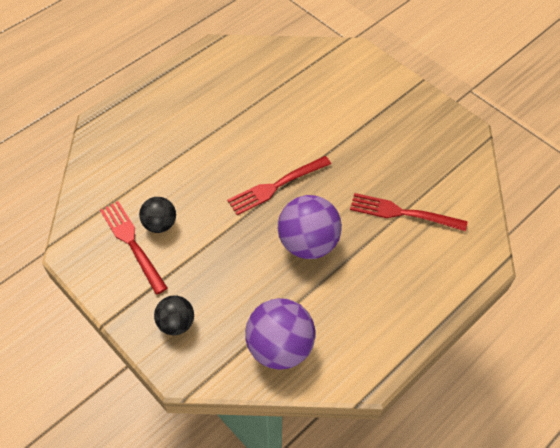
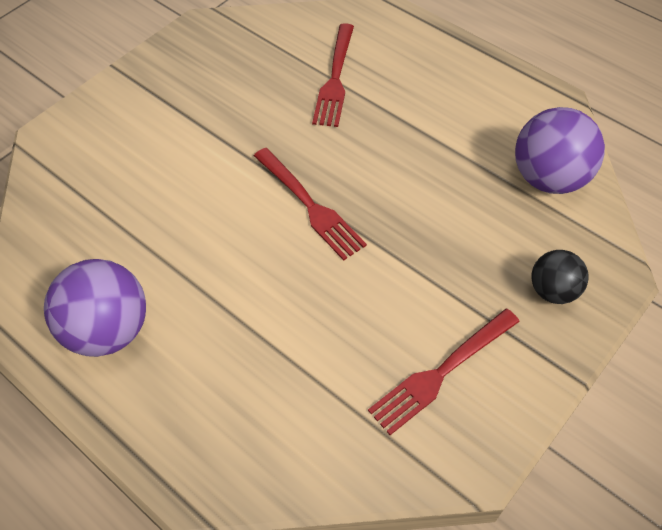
camera: 95 degrees left, 0 degrees up
(160, 224) = (400, 340): black ball -> none
(308, 243) = (397, 163): purple ball -> purple ball (108, 330)

